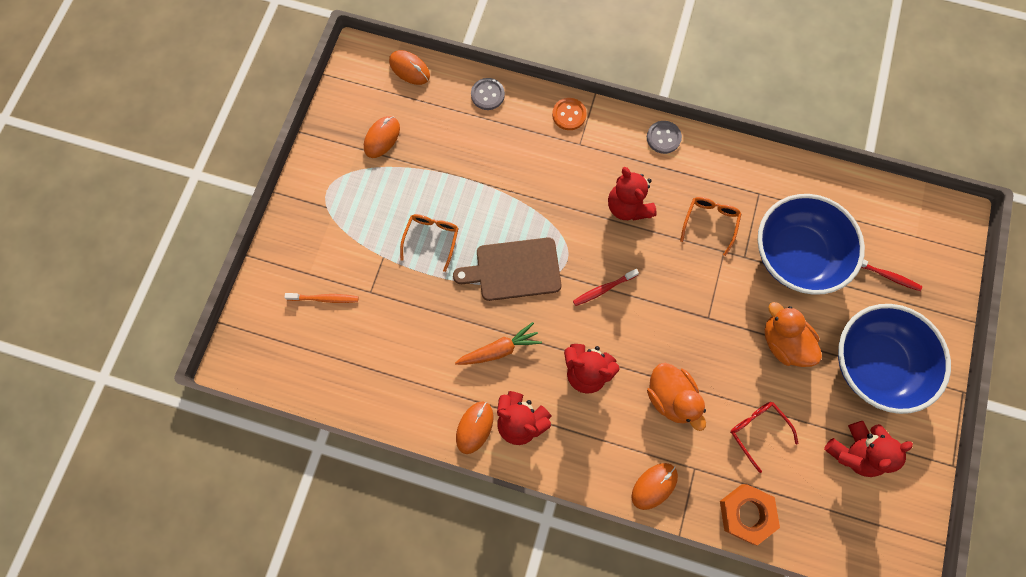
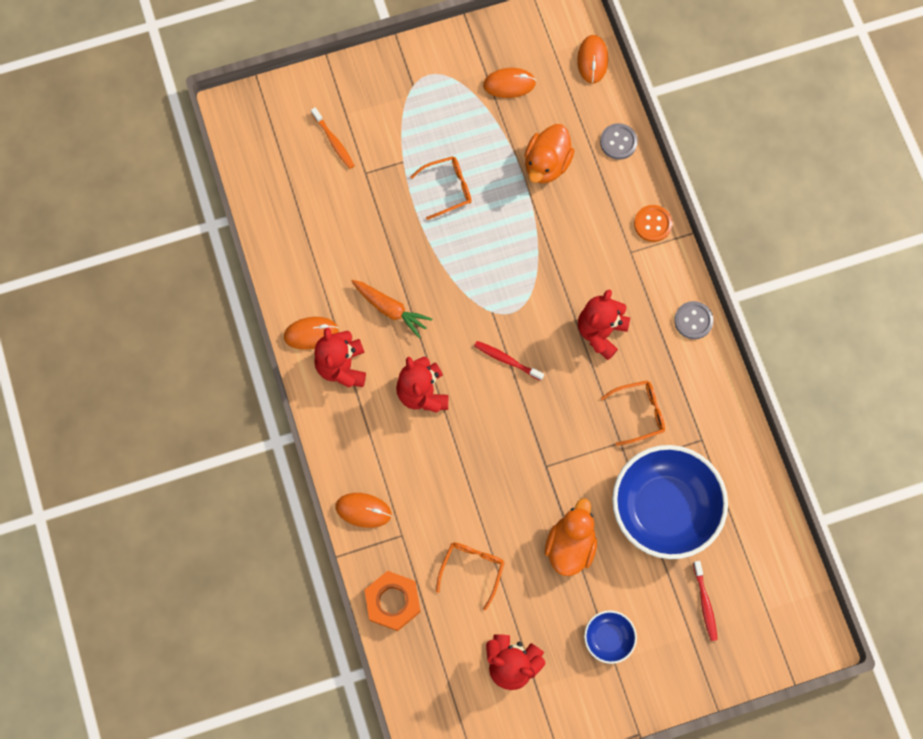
camera: 55 degrees right, 0 degrees up
(514, 269) = (470, 274): brown cutting board -> none
(671, 397) = (450, 477): orange duck -> orange duck (546, 164)
(757, 431) = (472, 570): red glasses -> orange glasses
(874, 364) = (608, 638): blue bowl -> blue bowl, size x0.45

